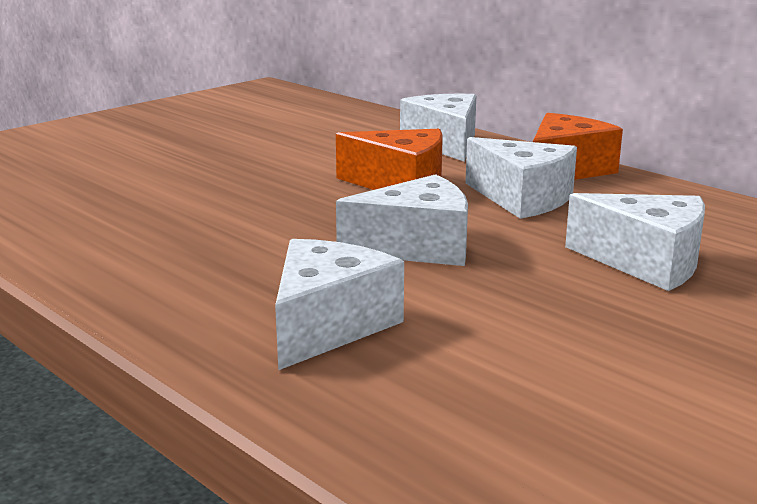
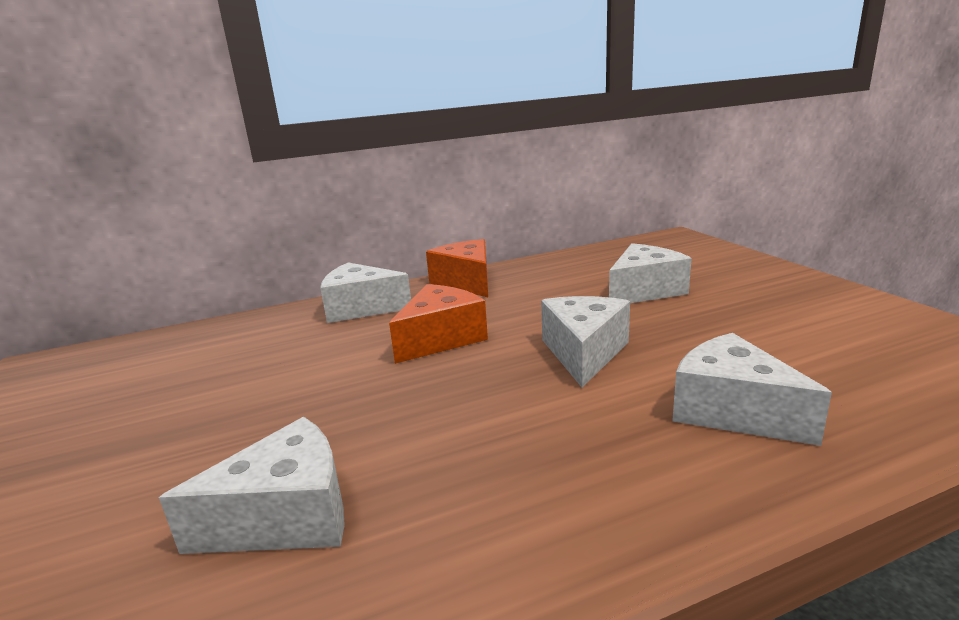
camera: 65 degrees left, 0 degrees up
(522, 199) = (511, 303): white cheese -> white cheese (286, 517)

